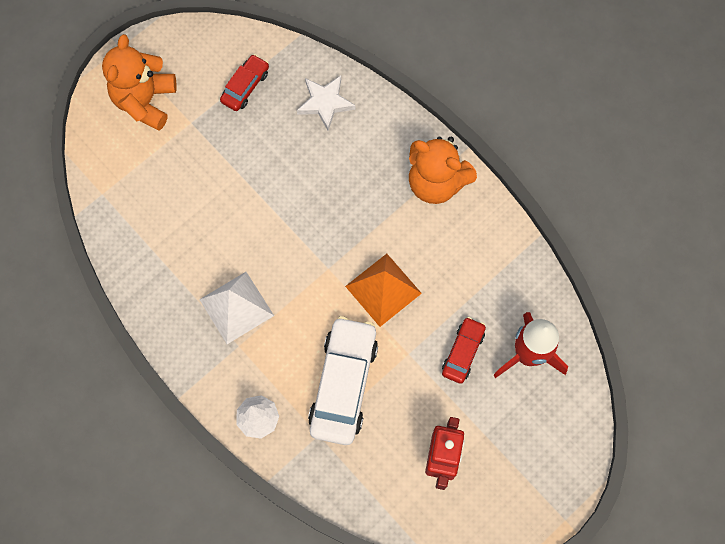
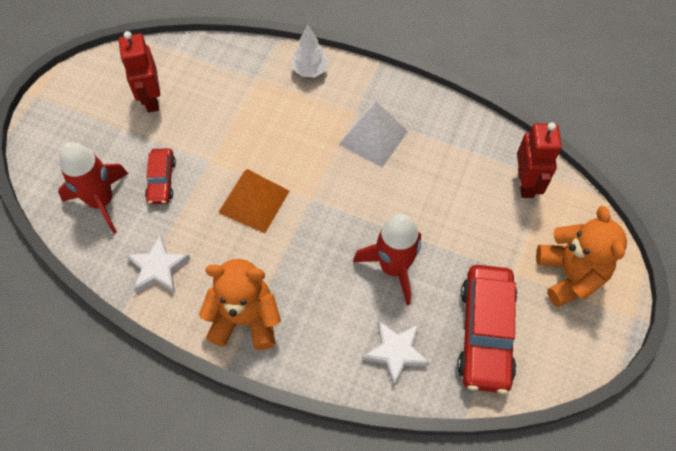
camera: 155 degrees right, 10 degrees down
(124, 196) = (526, 183): none -> red robot
(245, 86) = (485, 333): red car -> red car, size x1.87
(289, 171) = (393, 268): none -> red rocket
(343, 384) = (254, 118): white car -> none
(495, 261) = (158, 268): none -> white star

